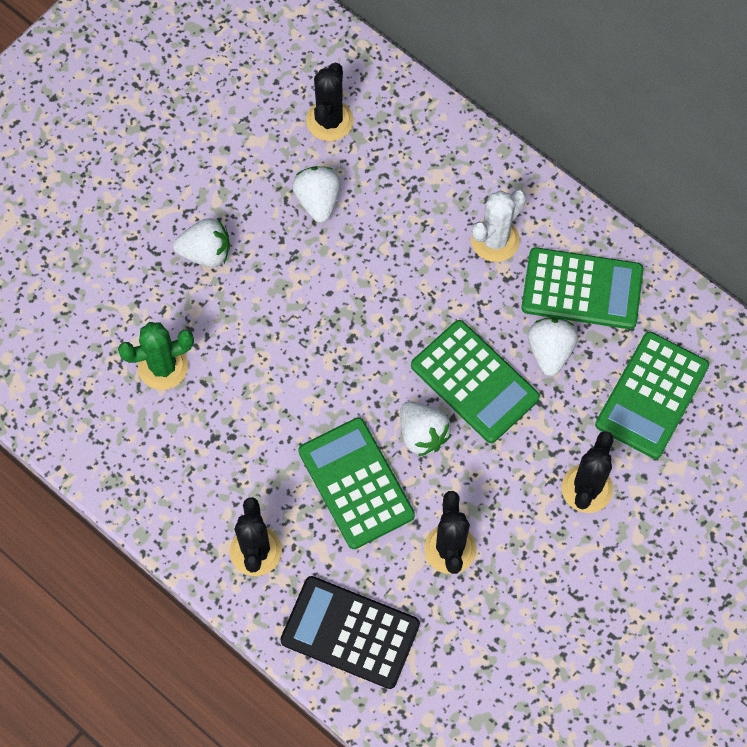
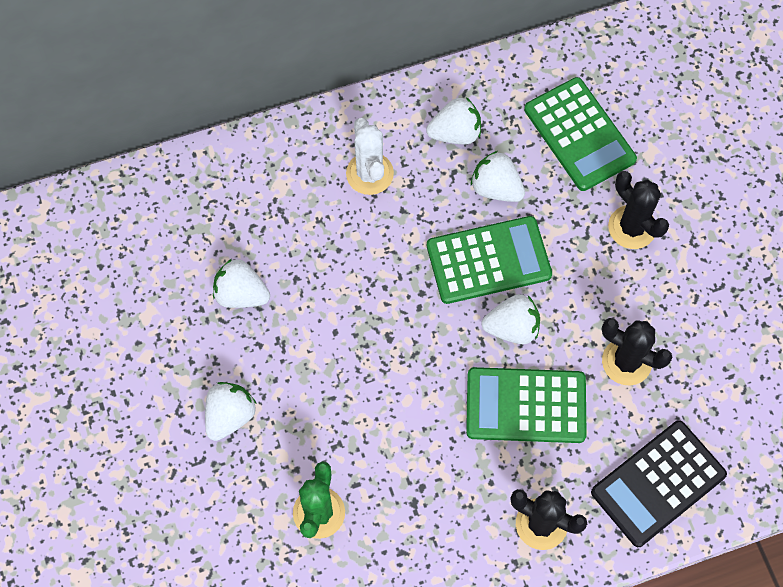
camera: 60 degrees left, 0 degrees up
(329, 120) = (170, 242): black cactus -> none
(582, 289) = (455, 133): green calculator -> white strawberry

